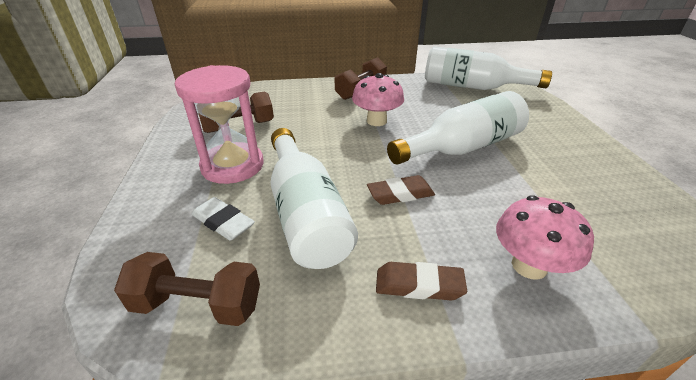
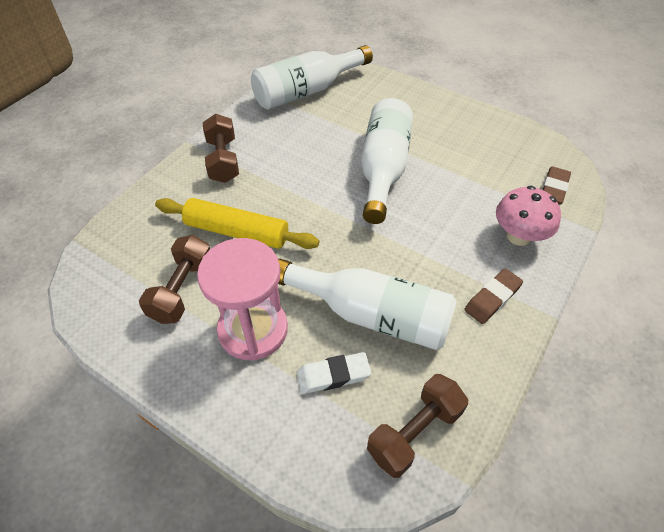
camera: 50 degrees left, 15 degrees up
(309, 121) = (237, 232): none -> yellow rolling pin
(376, 121) = (289, 188): pink mushroom -> none
(400, 194) = (402, 245): brown eraser -> brown eraser (554, 188)

